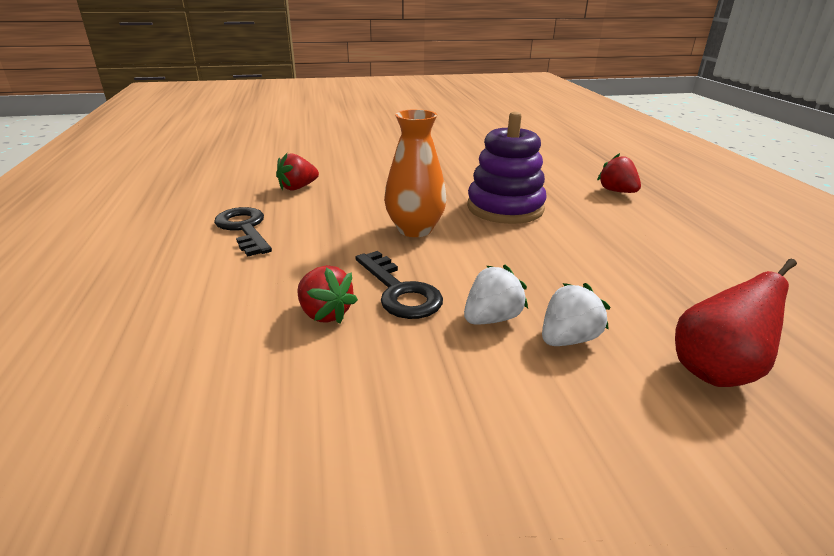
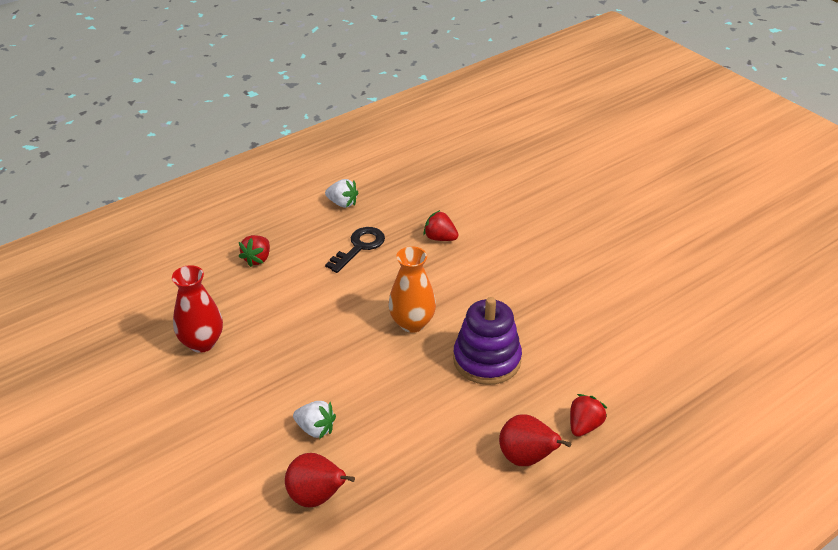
camera: 65 degrees right, 10 degrees up
(271, 422) = (202, 343): none -> red vase
(325, 313) = (287, 324): red strawberry -> red strawberry (257, 259)
(399, 291) = (326, 344): black key -> none
(491, 318) = (319, 392): white strawberry -> white strawberry (342, 203)
(655, 222) = (526, 458): none -> red pear

